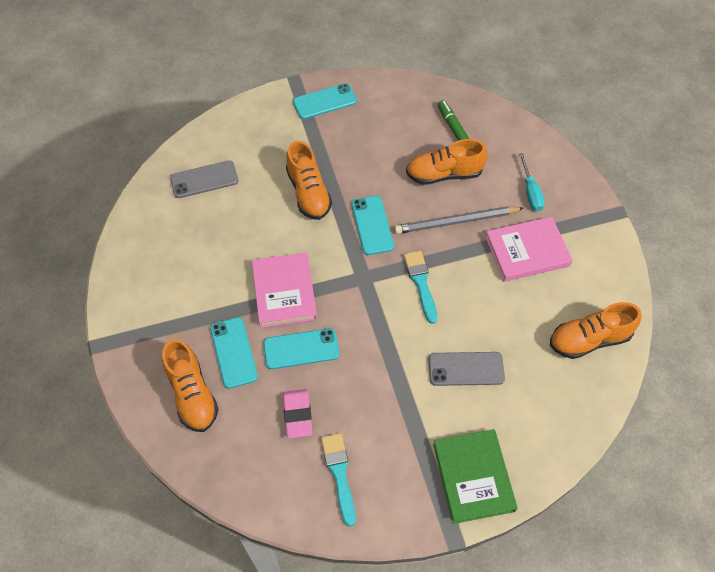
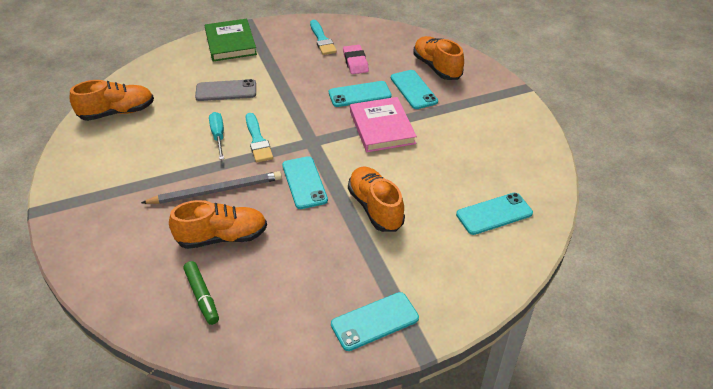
camera: 175 degrees right, 15 degrees down
(204, 179) = (494, 214): grey phone -> turquoise phone
(527, 251) = (149, 170): pink book -> none
(530, 192) = (126, 225): turquoise screwdriver -> turquoise screwdriver (218, 136)

